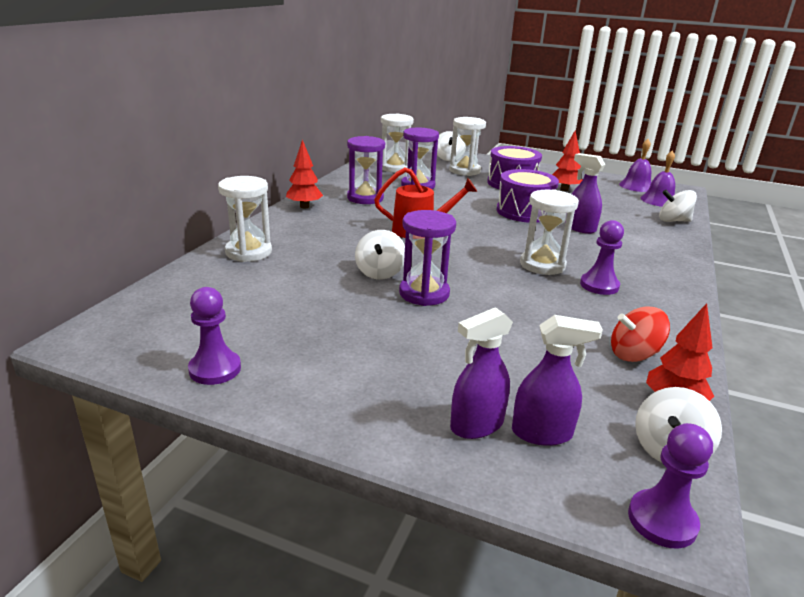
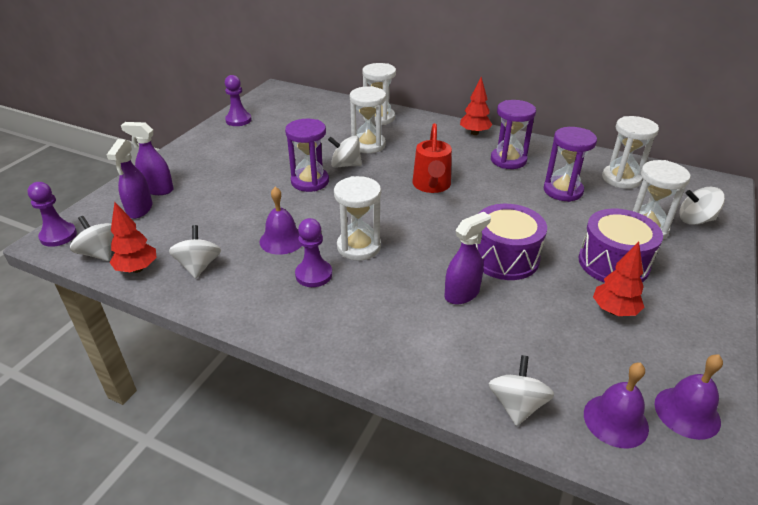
camera: 95 degrees right, 10 degrees up
(327, 259) = (368, 145): none -> white hourglass
(476, 425) = (157, 189): purple spray bottle -> purple spray bottle turned 45 degrees counterclockwise
(554, 305) = (282, 240): none -> purple bell
(634, 354) = (199, 266): red spinning top -> white spinning top

